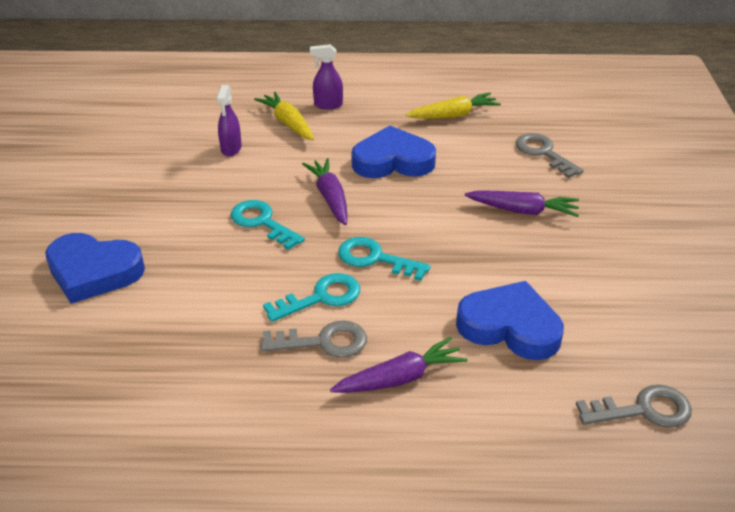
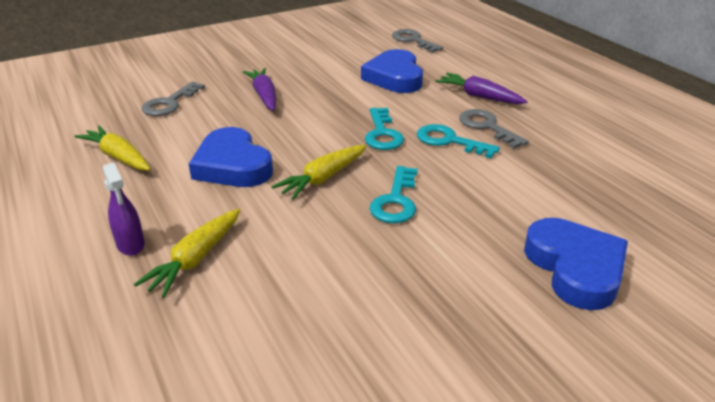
camera: 120 degrees left, 5 degrees down
(231, 149) = (286, 280): purple spray bottle -> none
(330, 198) = (323, 178): purple carrot -> yellow carrot

